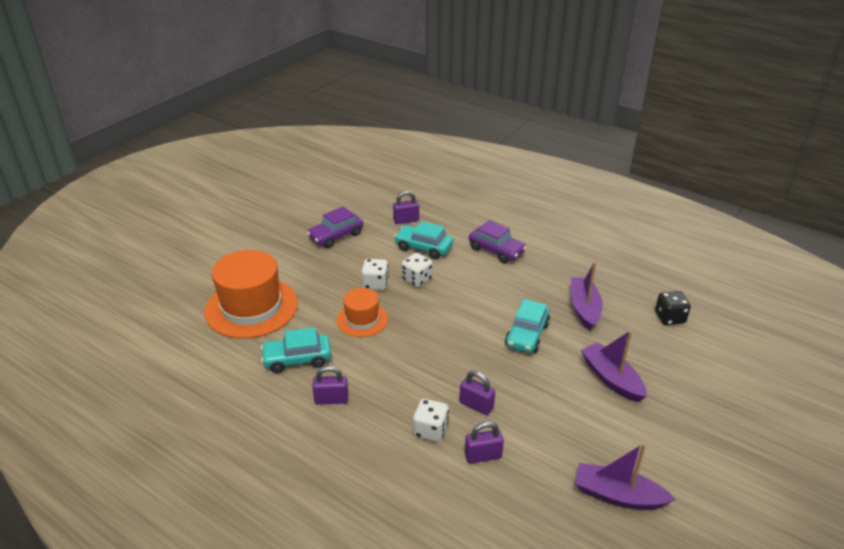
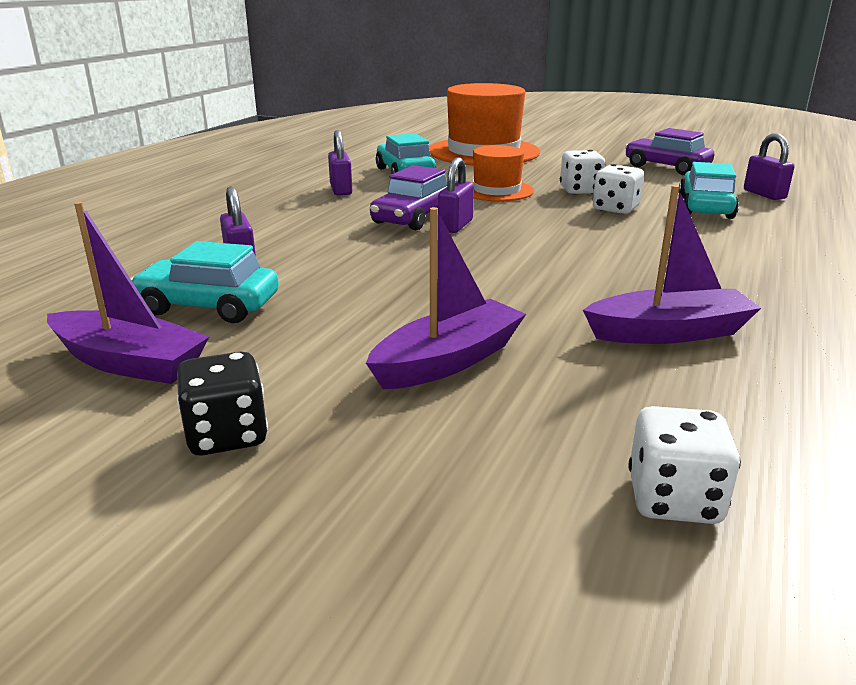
camera: 80 degrees right, 10 degrees down
(430, 430) = (291, 234): white dice -> white dice (674, 499)
(476, 405) = (344, 255): purple padlock -> purple padlock (455, 226)
(496, 250) = (770, 252): purple car -> purple car (413, 218)
(527, 335) = (536, 282): turquoise car -> turquoise car (208, 306)
(617, 495) = (129, 363): purple boat -> purple boat turned 105 degrees clockwise
(669, 318) = (744, 449): black dice -> black dice (227, 435)

